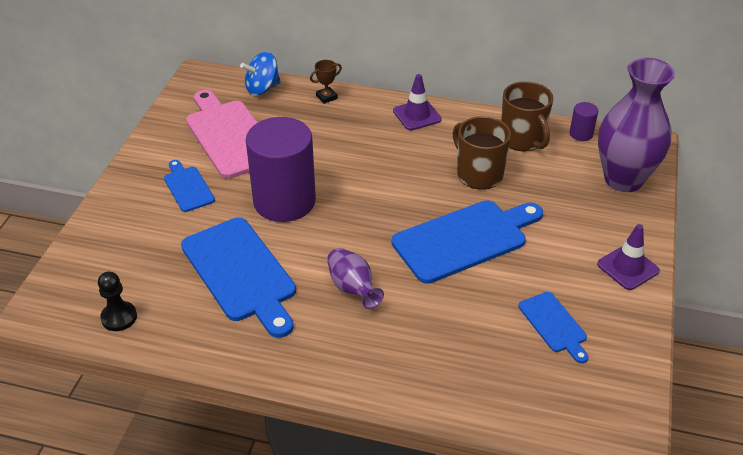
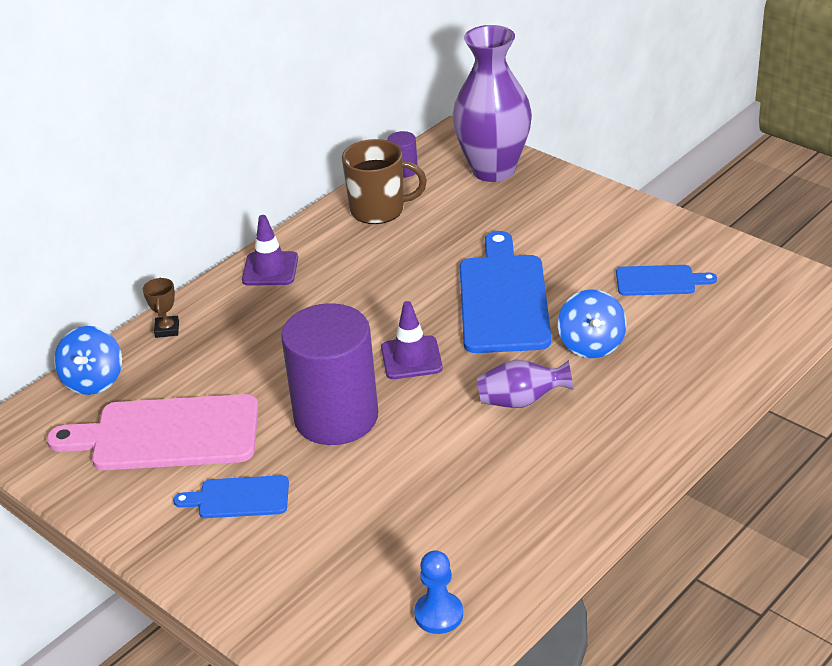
camera: 60 degrees left, 5 degrees down
(119, 317) = (438, 614): black pawn -> blue pawn
(241, 273) = (435, 485): blue cutting board -> none
(443, 307) = (591, 344): none -> blue spinning top
(478, 174) = (410, 257): brown mug -> none
(627, 267) = (614, 211): purple traffic cone -> purple traffic cone (411, 358)

